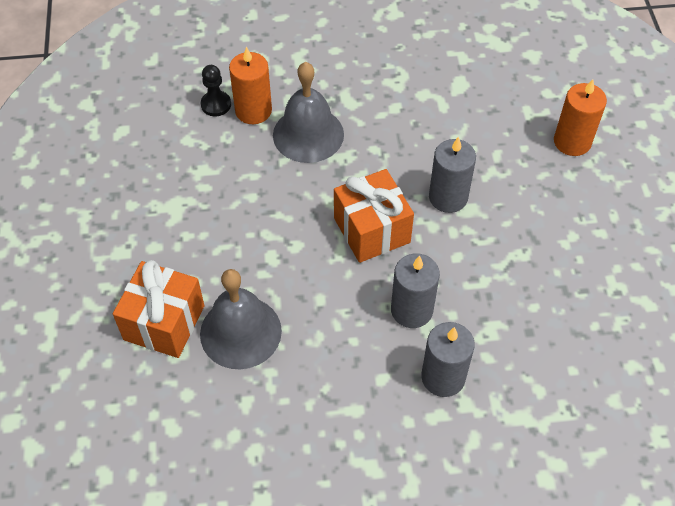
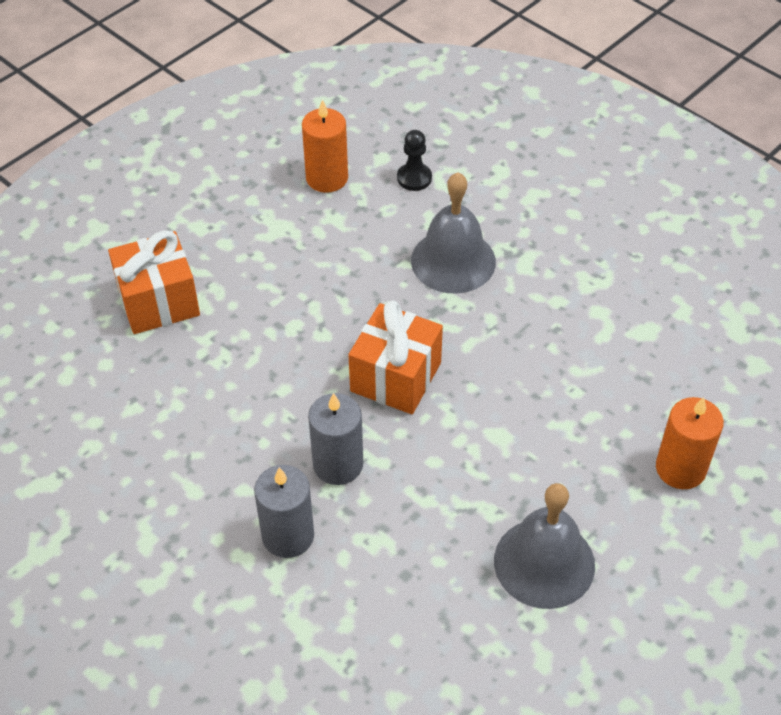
camera: 50 degrees right, 5 degrees down
(240, 332) = (197, 357): grey bell -> grey bell (544, 563)
(253, 111) = (436, 206): orange candle -> orange candle (327, 178)
(448, 197) = (496, 410): grey candle -> none

